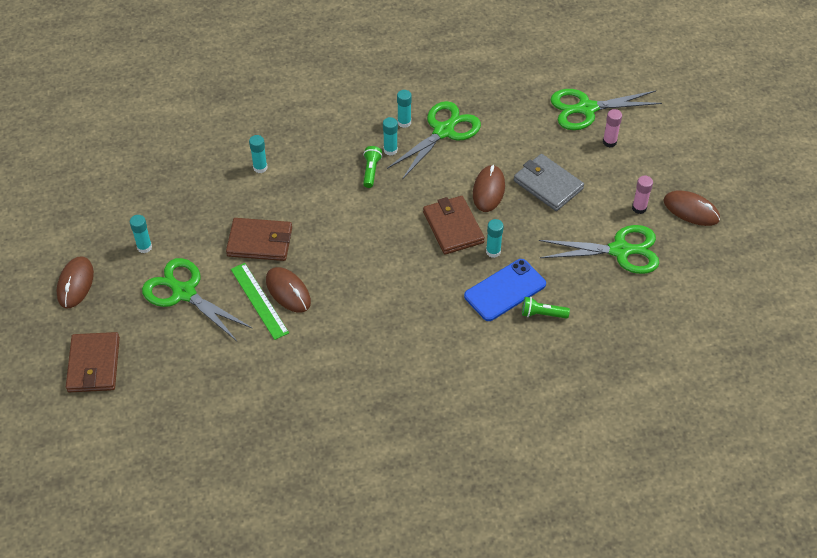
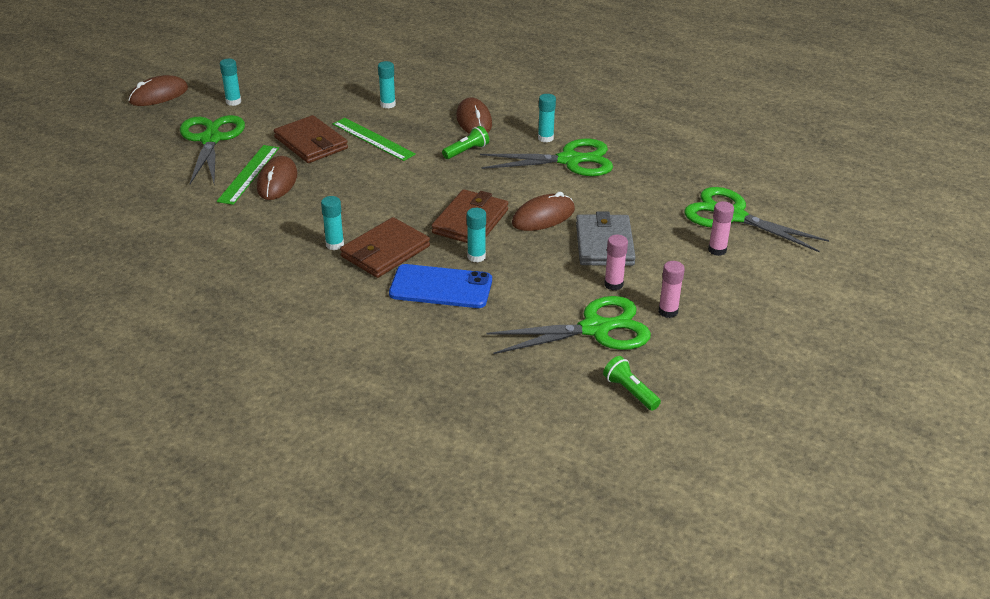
camera: 45 degrees right, 15 degrees down
(94, 365) = (88, 141): brown wallet -> brown wallet (385, 251)
(296, 206) = (373, 139): none -> green ruler
(390, 150) = (504, 148): turquoise glue stick -> turquoise glue stick (335, 245)
(542, 314) = (444, 324): green flashlight -> green flashlight (630, 391)
(590, 211) = (613, 284): none -> pink glue stick
(620, 251) = (595, 329): green scissors -> green scissors turned 60 degrees counterclockwise
(691, 210) = (722, 346): brown mouse -> brown mouse (474, 120)

